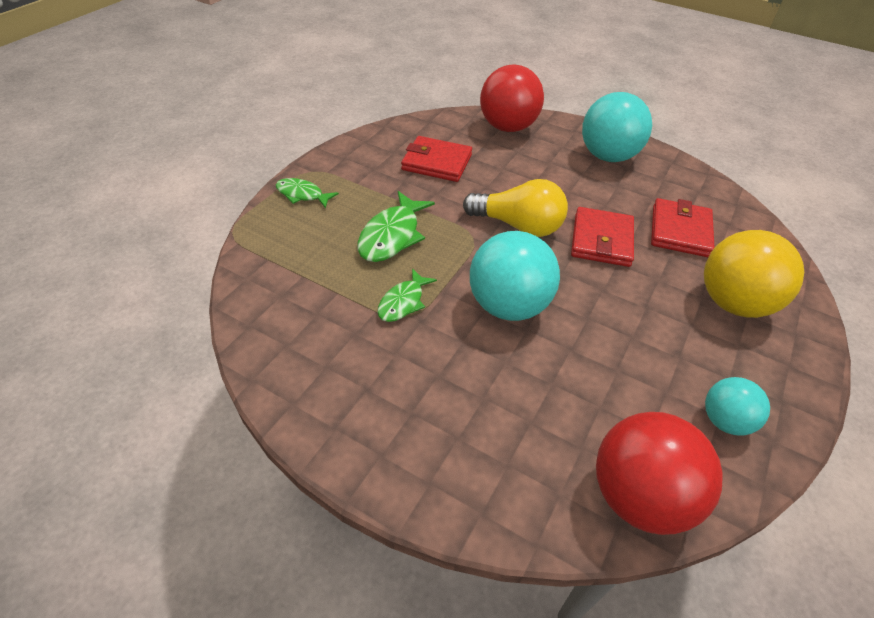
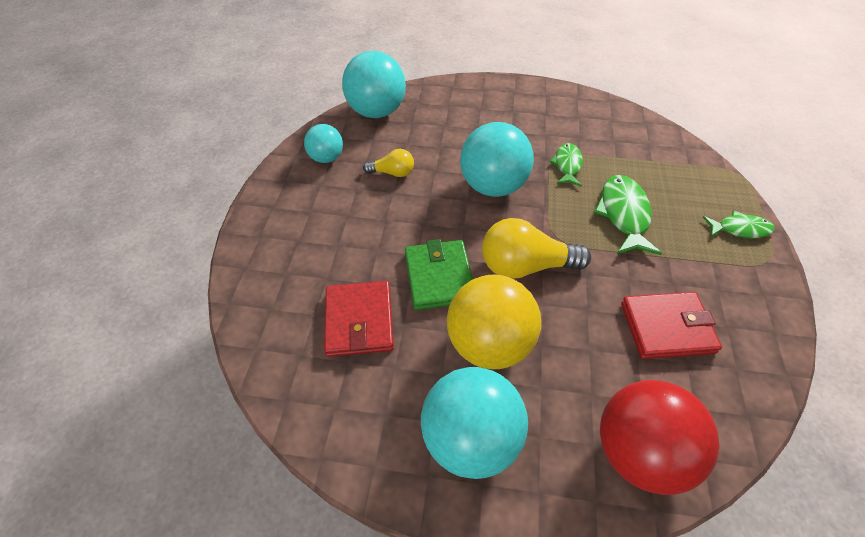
camera: 160 degrees right, 5 degrees up
(601, 240) = (439, 277): red wallet -> green wallet
(629, 364) = (392, 173): none -> yellow light bulb
(639, 496) = (376, 112): red ball -> turquoise ball
(733, 303) = (310, 248): yellow ball -> yellow ball (489, 343)

